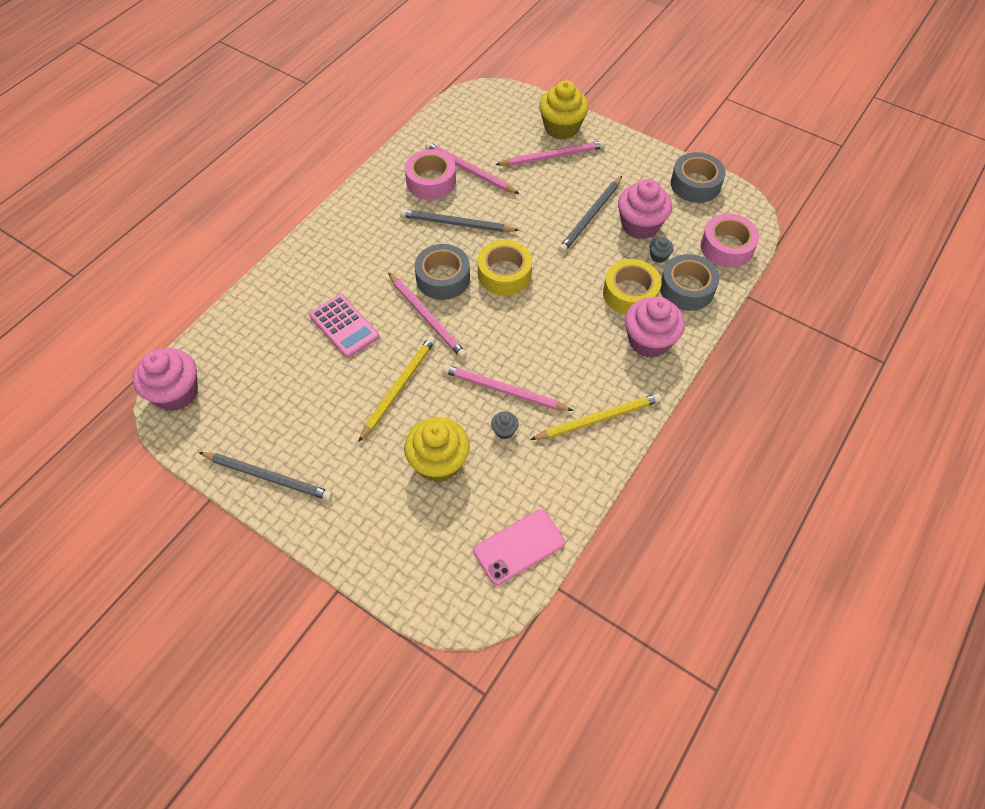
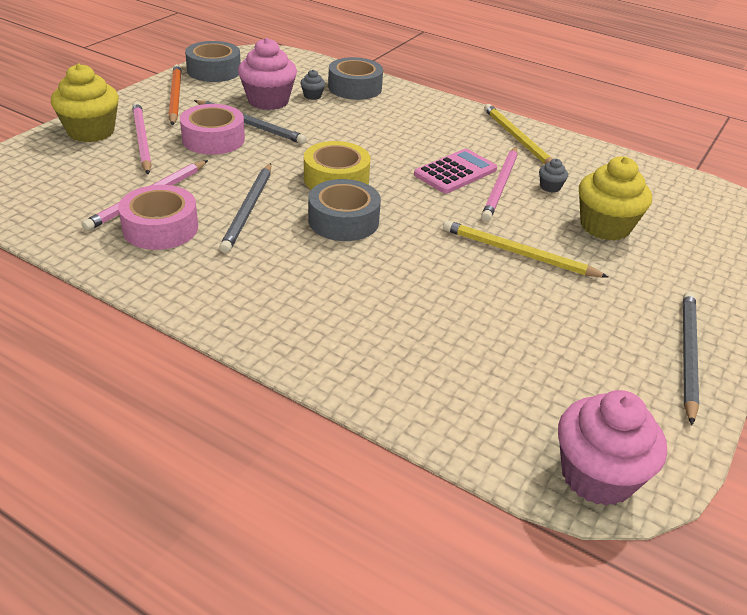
camera: 95 degrees left, 20 degrees down
(344, 326) = (432, 300): pink calculator -> pink calculator (455, 172)
(427, 317) = (408, 233): pink pencil -> none
(519, 547) = (671, 184): pink phone -> none
(630, 293) = (362, 113): yellow tape -> none
(633, 165) = (175, 97): none -> orange pencil
(649, 341) = (421, 109): pink cupcake -> none
(726, 247) = (302, 66): pink tape -> pink tape (213, 139)

